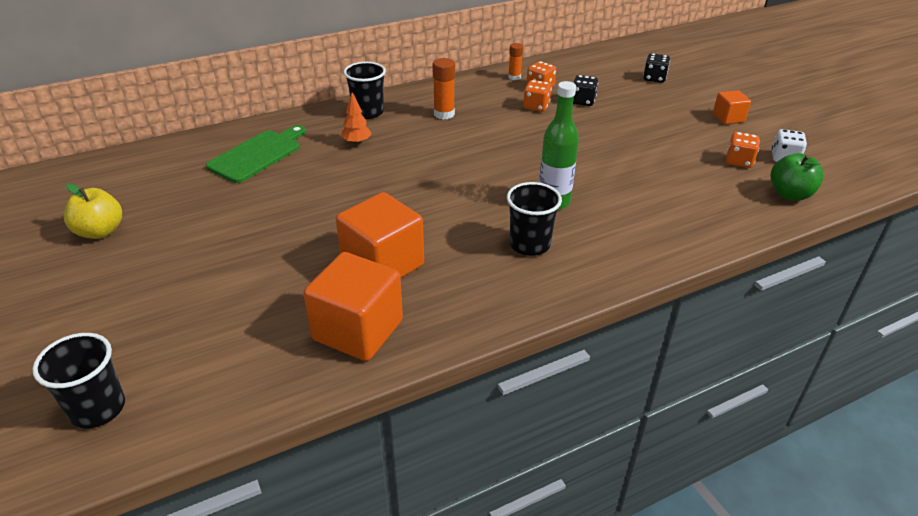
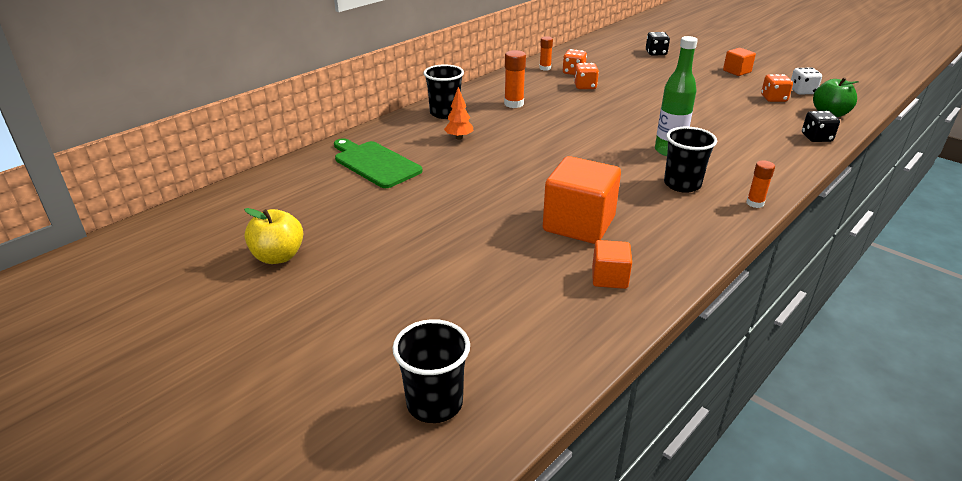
camera: 20 degrees left, 5 degrees down
(258, 155) = (375, 163): green cutting board -> green cutting board turned 60 degrees counterclockwise
(358, 330) = (609, 278): orange cube -> orange cube, size x0.52
(582, 101) = (617, 77): black dice -> black dice (816, 138)
(587, 286) = (755, 203): none -> orange glue stick

